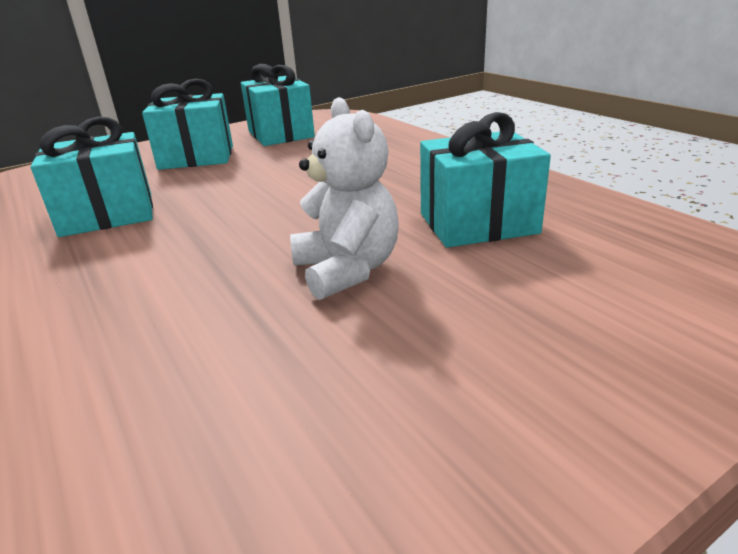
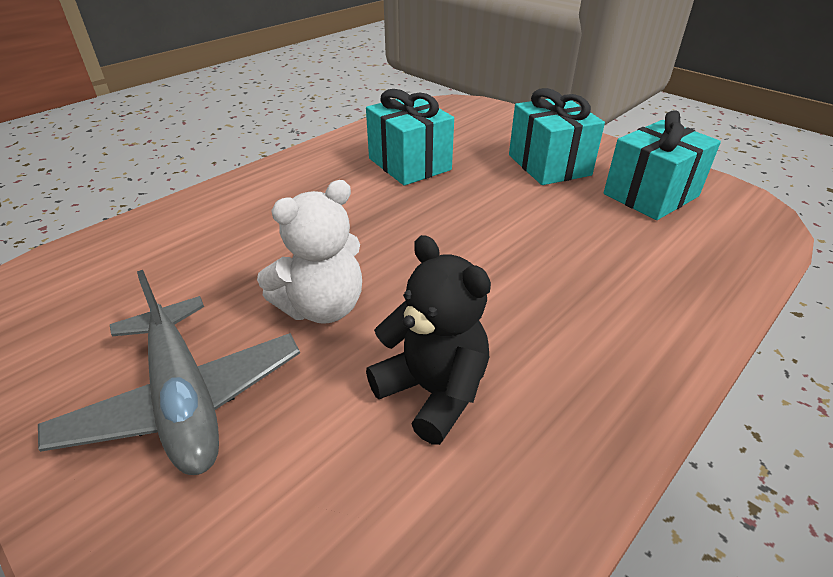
camera: 75 degrees right, 10 degrees up
(471, 356) = (184, 399): none -> grey plane
(478, 223) = (433, 391): turquoise gift -> black teddy bear

